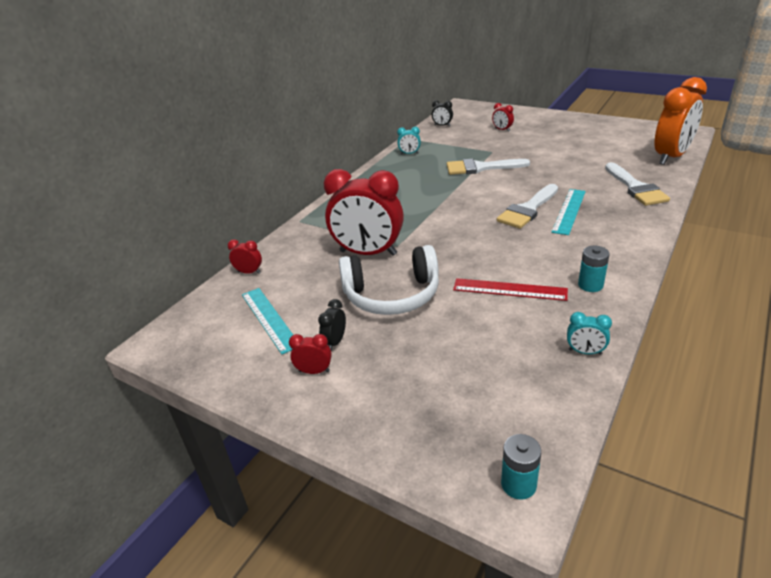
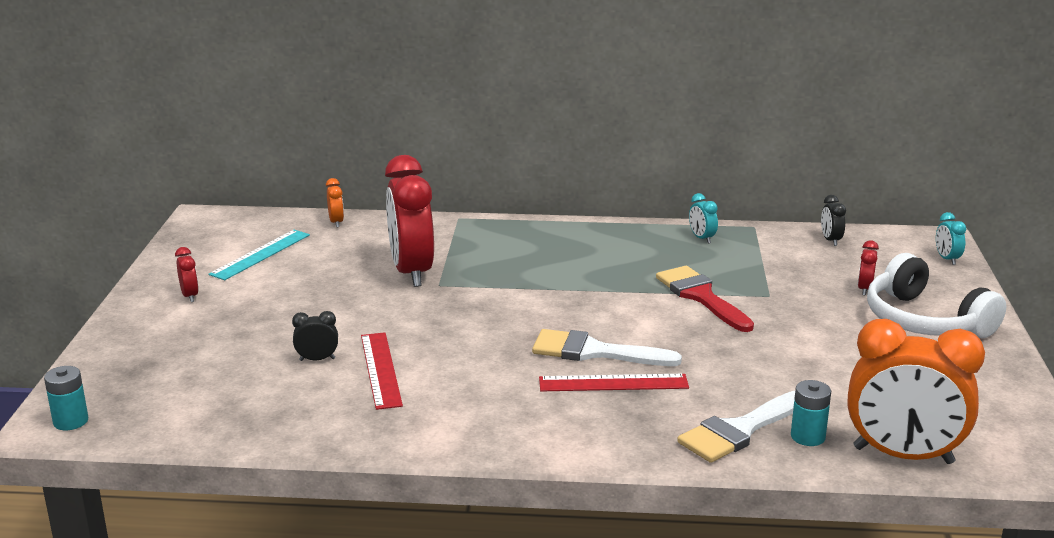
camera: 60 degrees right, 10 degrees down
(249, 272) = (336, 222): red clock -> orange clock
(335, 342) = (238, 294): black clock -> black clock (317, 359)
(392, 295) = (333, 304): white headphones -> white headphones (924, 321)
(481, 168) = (701, 296): white brush -> red brush
(569, 211) = (613, 383): turquoise ruler -> red ruler
(585, 352) = (278, 433): turquoise clock -> turquoise clock (947, 259)
(590, 285) = (420, 421): turquoise battery -> turquoise battery (807, 437)

